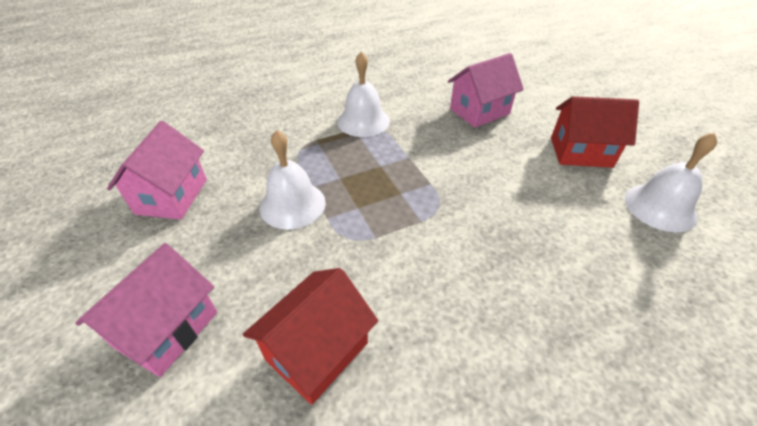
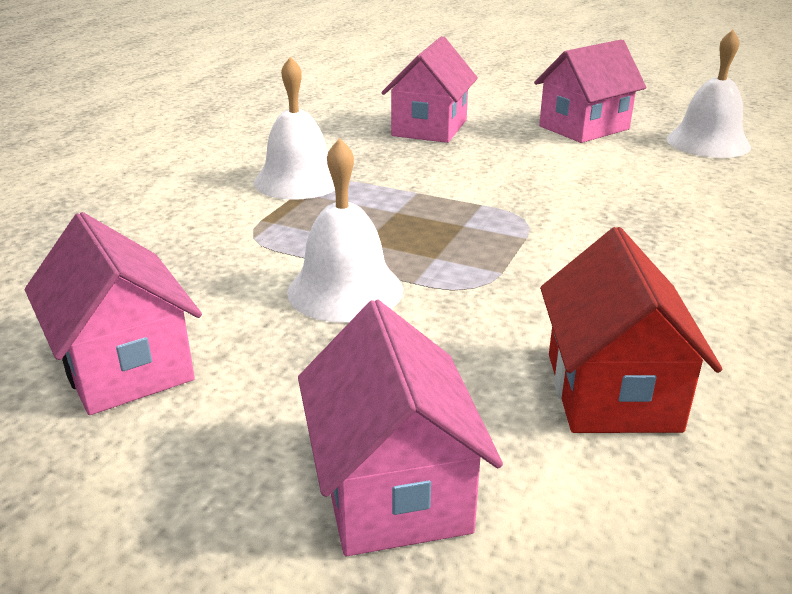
camera: 40 degrees left, 15 degrees down
(580, 152) = (584, 128): red house -> pink house

